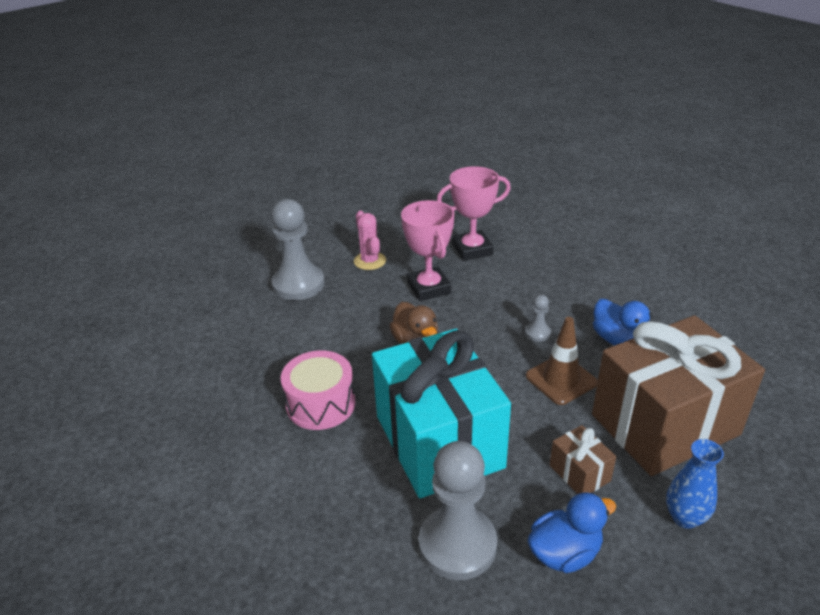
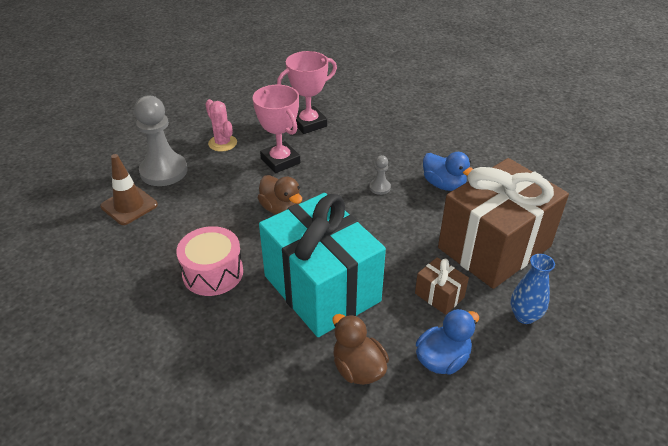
camera: 15 degrees left, 5 degrees up
(457, 544) = (358, 368): grey pawn -> brown duck
(561, 379) = (407, 223): brown traffic cone -> brown traffic cone (129, 206)

